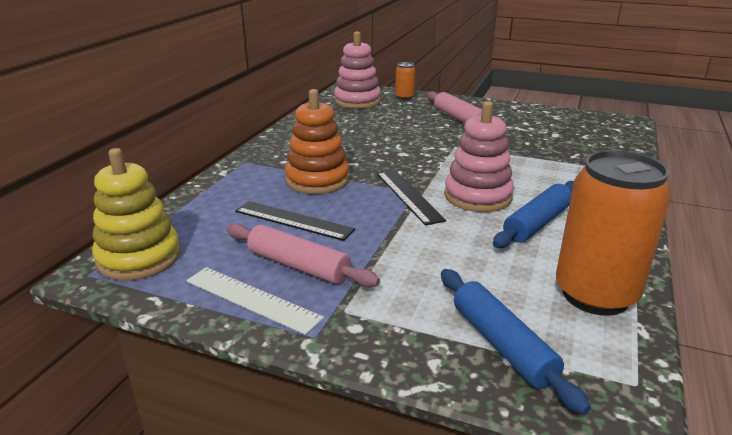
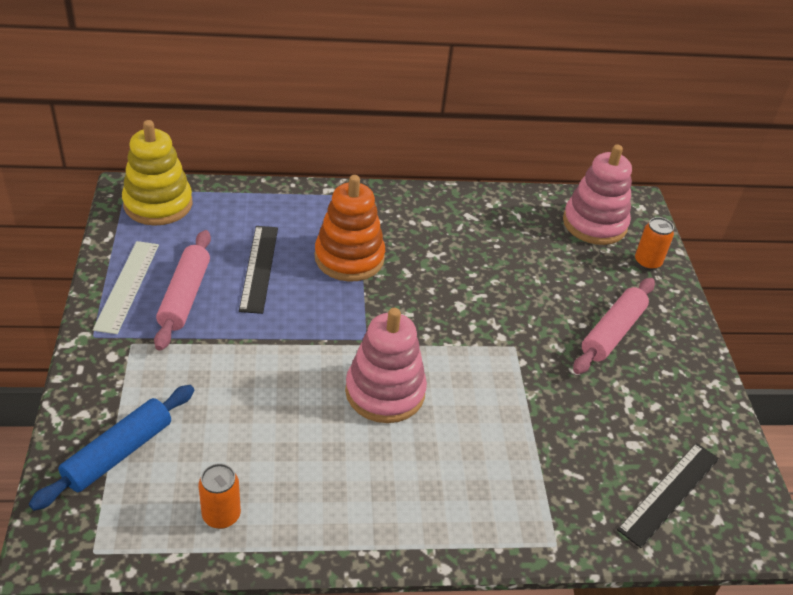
camera: 60 degrees right, 15 degrees up
(408, 196) = (353, 335): black ruler -> black ruler (669, 493)
(537, 223) = (348, 453): blue rolling pin -> none
(595, 295) = (221, 515): orange can -> orange can, size x0.46

